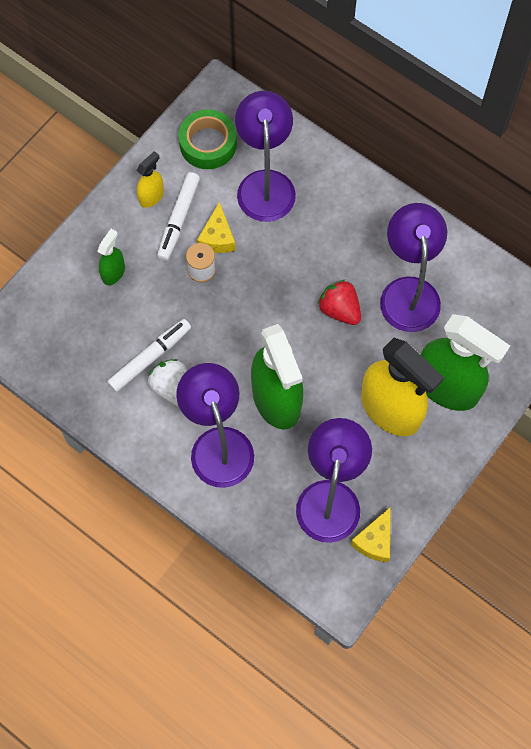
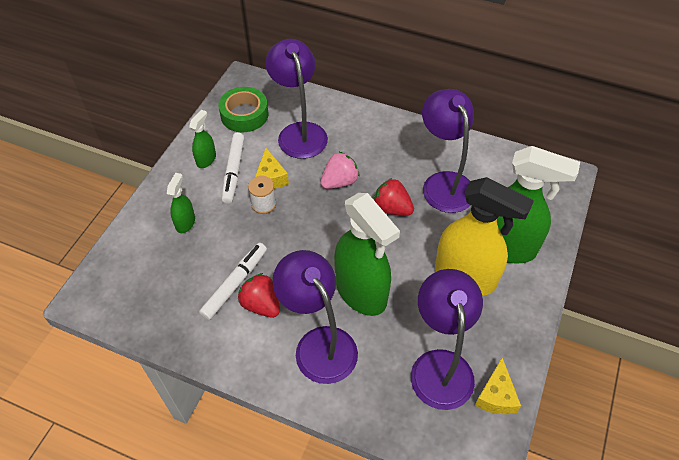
camera: 15 degrees left, 15 degrees down
(151, 196) = (206, 159): yellow spray bottle -> green spray bottle
(171, 387) = (261, 304): white strawberry -> red strawberry
(292, 261) = (339, 182): none -> pink strawberry

